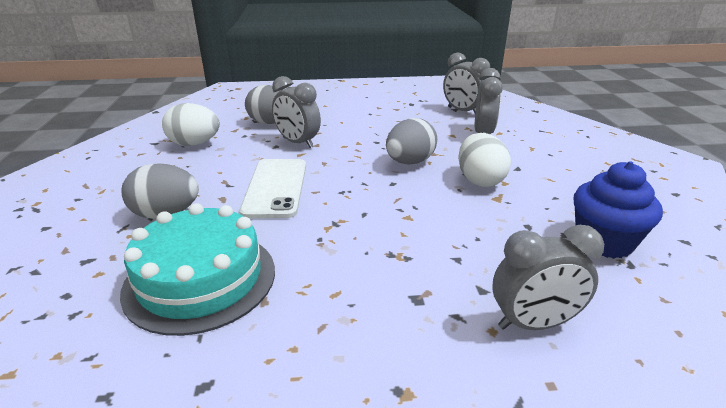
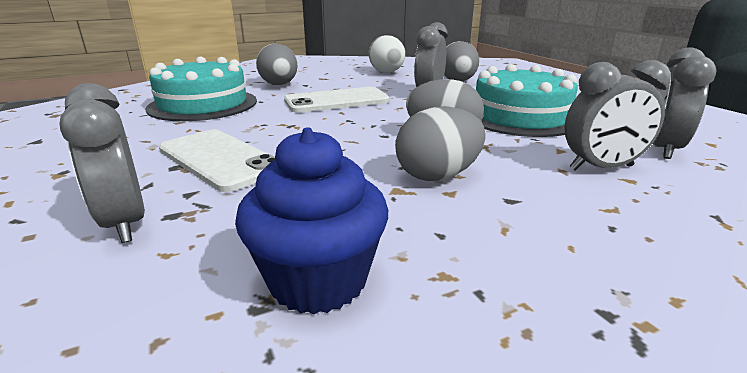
camera: 70 degrees right, 5 degrees down
(385, 127) = (520, 117): none -> turquoise cake
(411, 270) = (219, 159): none -> white phone
(480, 180) = (438, 176): white egg -> grey egg

